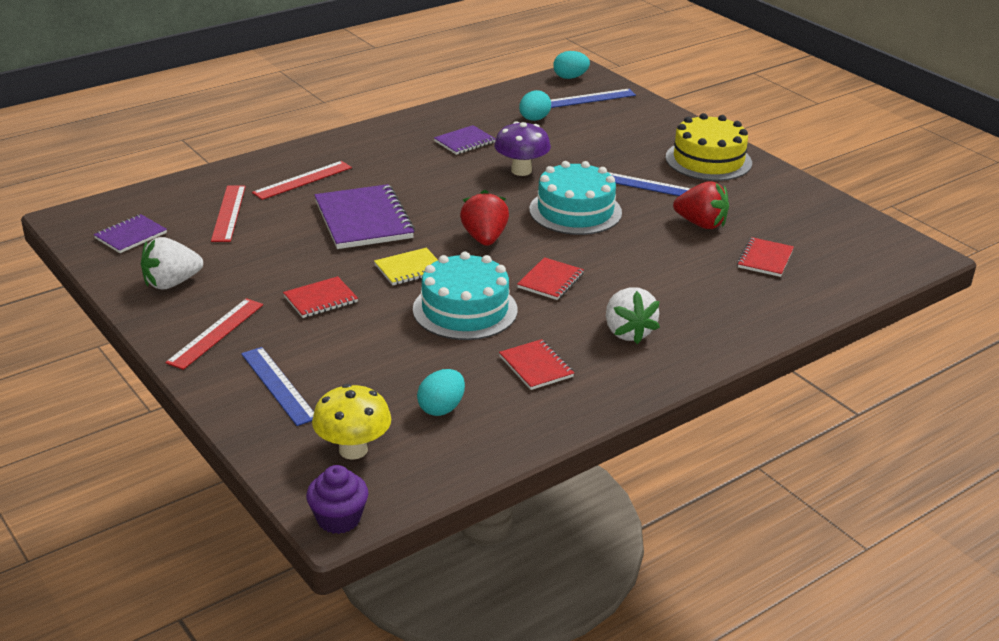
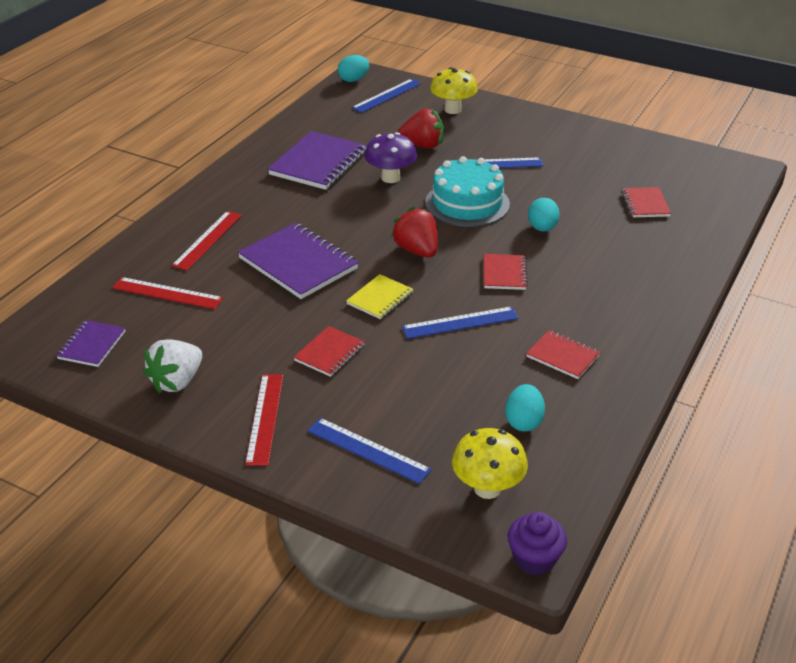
camera: 25 degrees left, 5 degrees up
(228, 213) = (167, 293): red ruler -> red ruler turned 45 degrees counterclockwise
(464, 142) = (318, 163): purple notebook -> purple notebook, size x1.84
(465, 310) = (460, 323): turquoise cake -> blue ruler
(534, 119) = (358, 126): turquoise egg -> turquoise egg (542, 228)
(628, 332) = (604, 301): white strawberry -> none
(645, 126) = (453, 110): none -> yellow mushroom
(701, 224) = (572, 187): red strawberry -> red strawberry (422, 145)
(708, 160) = (528, 128): yellow cake -> none

